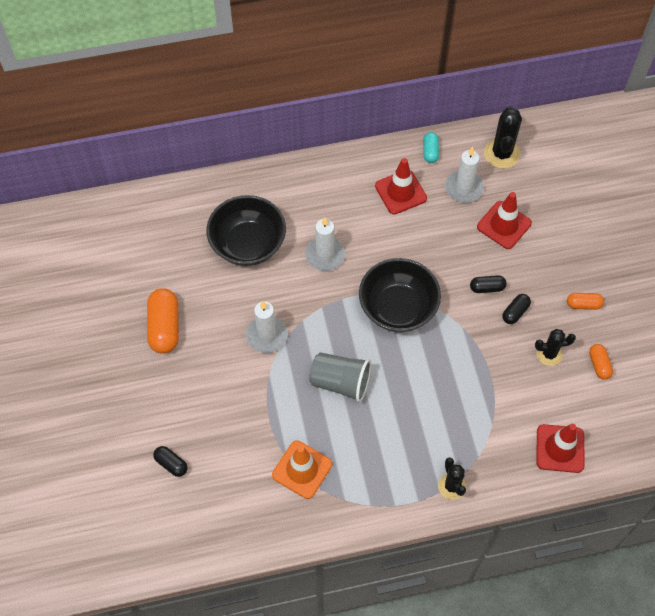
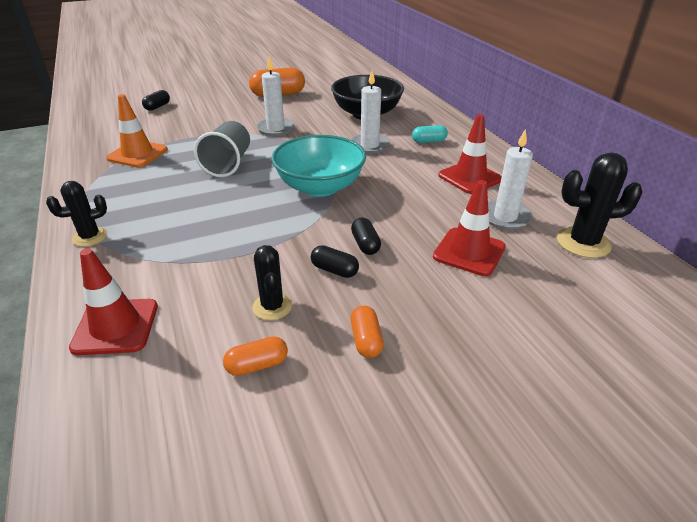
camera: 80 degrees right, 25 degrees down
(398, 308) = (320, 187): black bowl -> turquoise bowl
(430, 152) = (539, 191): turquoise capsule -> turquoise capsule (429, 141)

